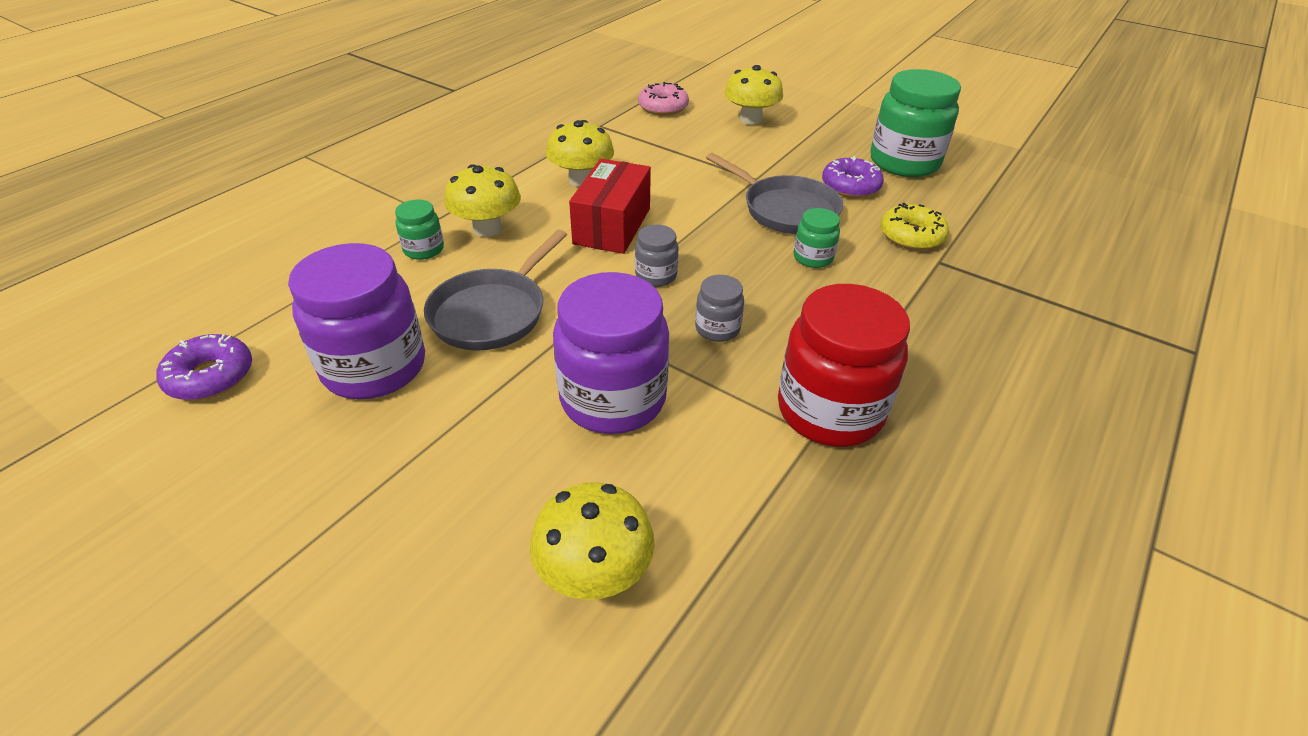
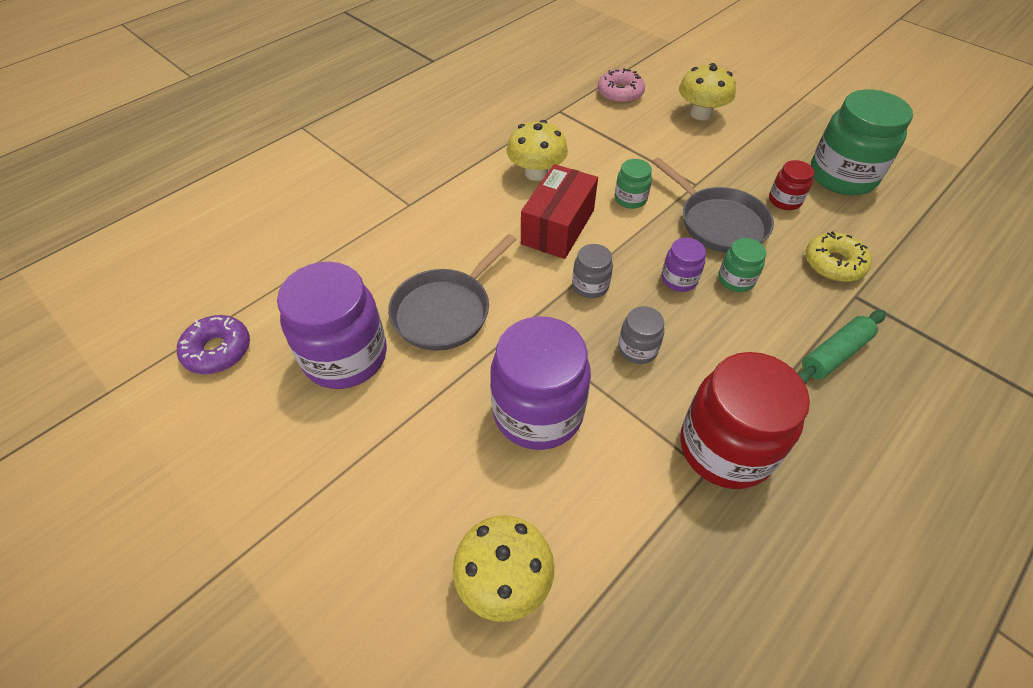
camera: 10 degrees right, 10 degrees up
(424, 249) = (394, 238): green jar -> green jar (630, 199)
(487, 228) = (449, 220): yellow mushroom -> none
(752, 262) = (679, 279): none -> purple jar
(850, 186) = (784, 200): purple donut -> red jar
(928, 314) = (834, 354): none -> green rolling pin

